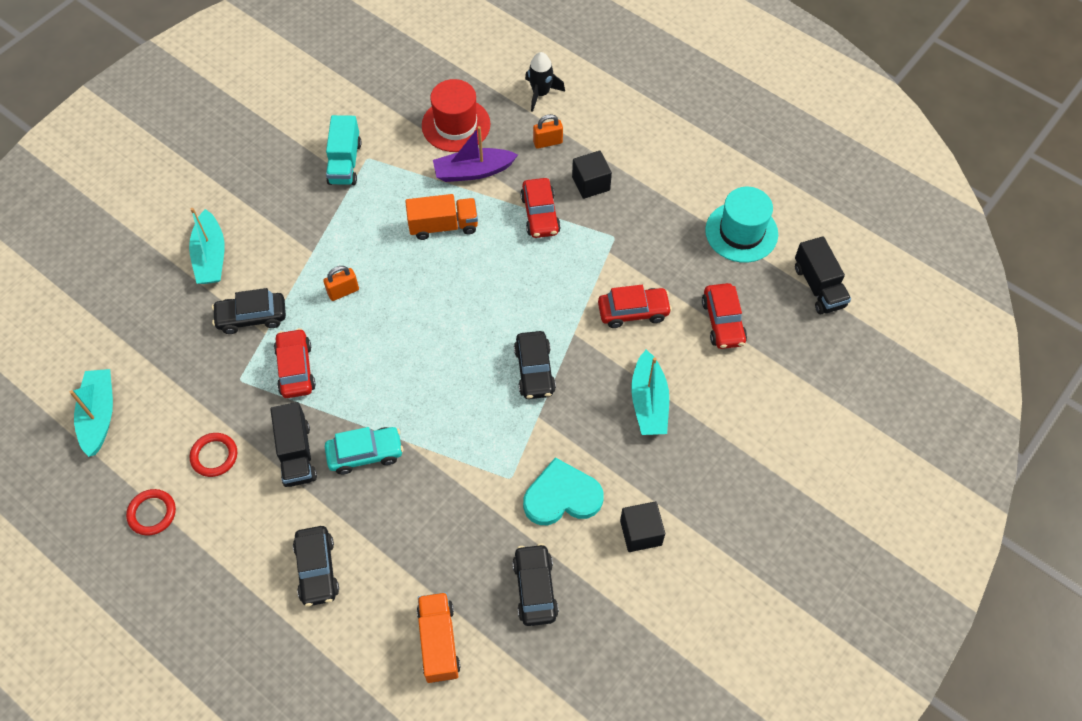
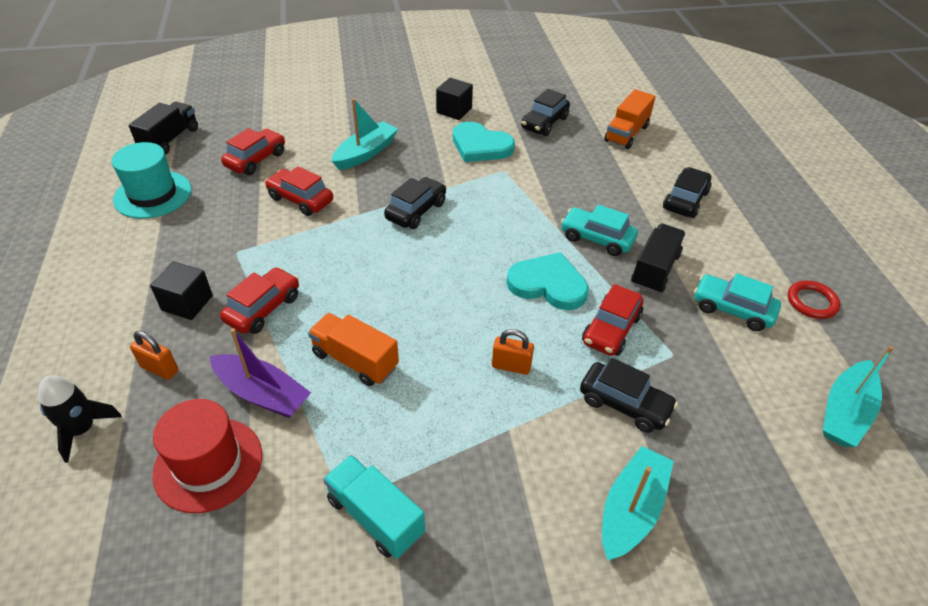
camera: 140 degrees left, 15 degrees down
(214, 456) = (732, 309): red ring -> turquoise car
(345, 162) = (375, 516): turquoise truck -> turquoise truck turned 90 degrees counterclockwise
(369, 375) = (548, 284): none -> turquoise heart

